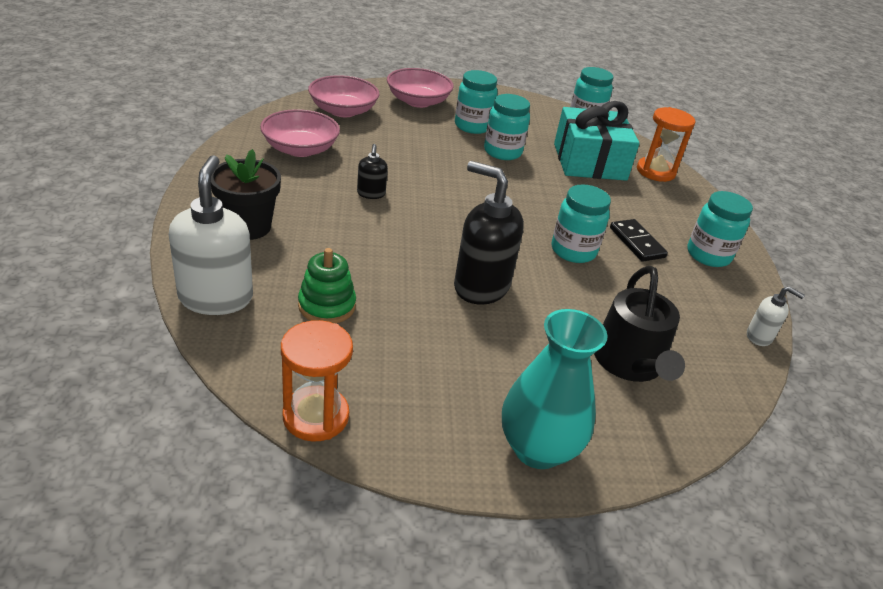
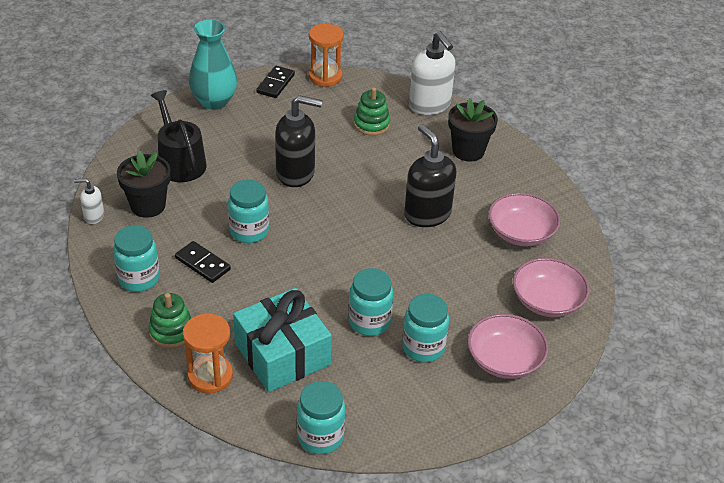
camera: 155 degrees right, 5 degrees up
(371, 194) = (427, 214): black soap dispenser -> black soap dispenser, size x2.04
(411, 440) = (275, 84): none -> black domino
(682, 207) = (171, 331): none -> green stacking toy
(687, 322) = (148, 206): none -> black flower pot

